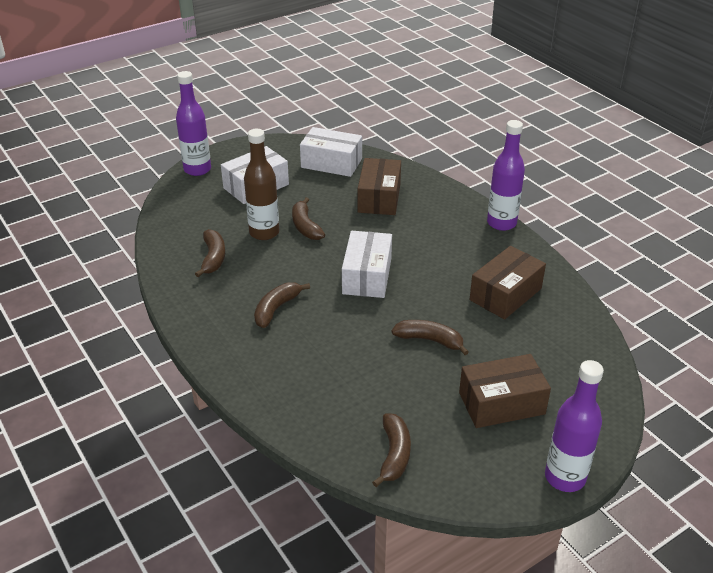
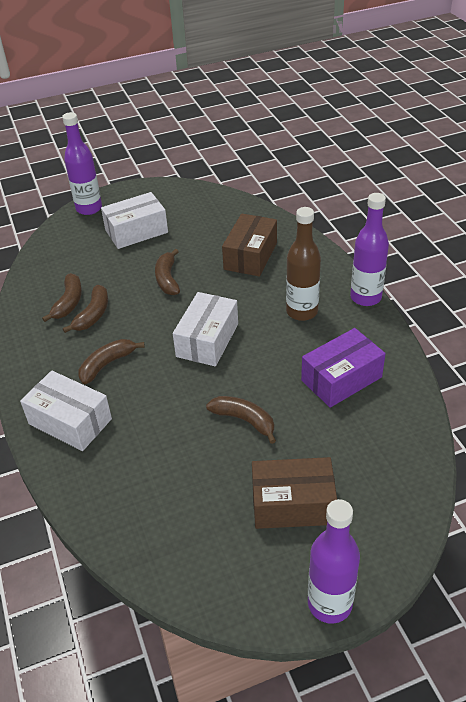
camera: 15 degrees right, 5 degrees up
(264, 233) = (126, 281): brown bottle -> brown bottle (302, 312)
(331, 163) = (217, 213): white box -> white box (70, 421)
(394, 454) = (162, 544): brown banana -> brown banana (93, 315)
(505, 294) = (341, 379): brown box -> purple box

